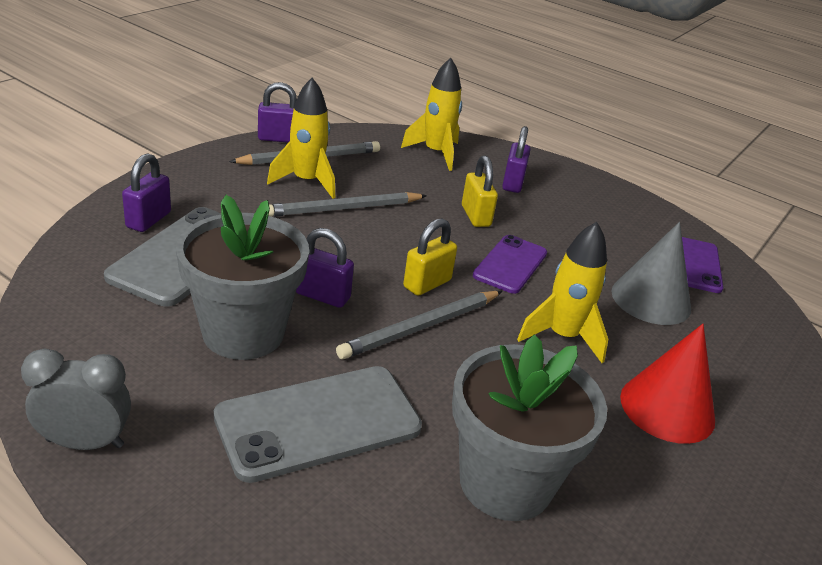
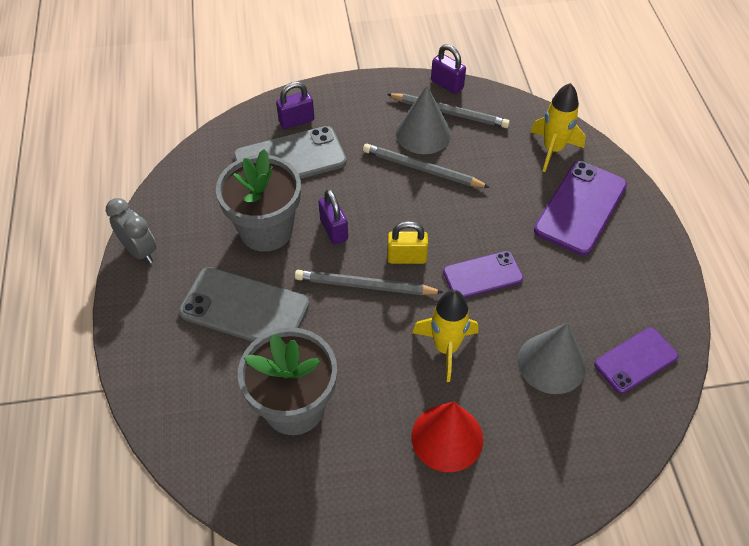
camera: 50 degrees right, 20 degrees up
(306, 182) = (423, 133): yellow rocket -> grey cone
(476, 216) = (510, 222): yellow padlock -> none
(513, 183) = (580, 208): purple padlock -> purple phone

